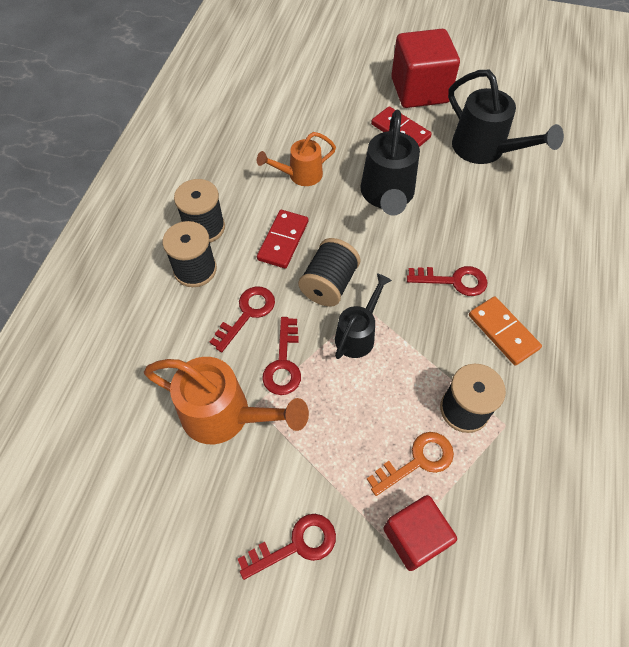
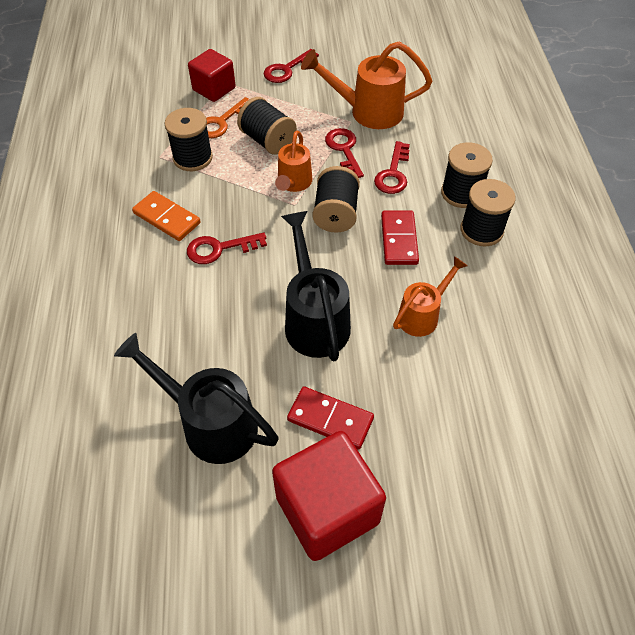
camera: 160 degrees right, 5 degrees down
(358, 334) = (293, 183): black watering can -> orange watering can
(367, 407) = (267, 141): none -> black spool

